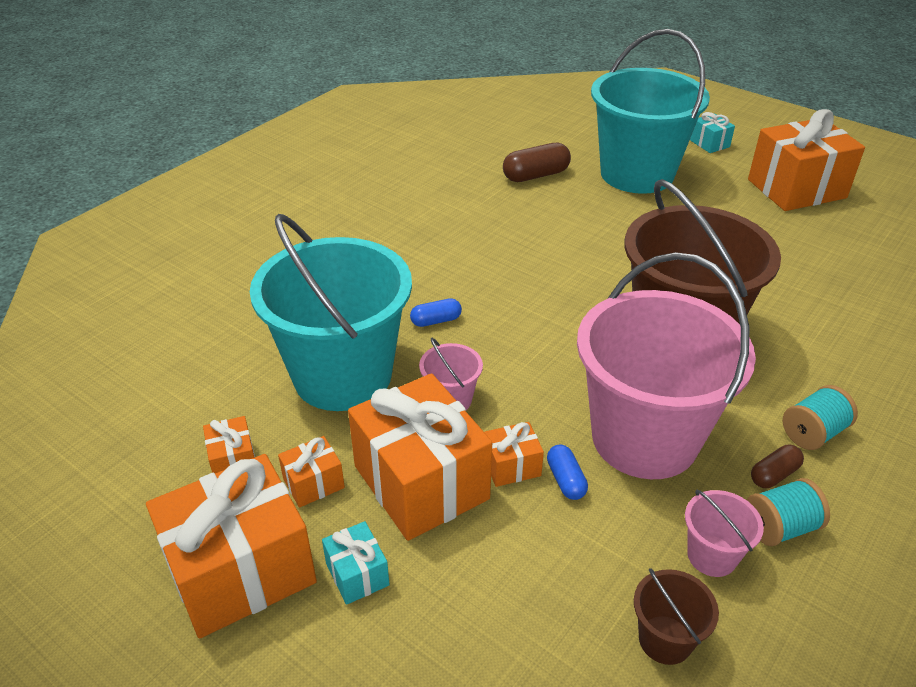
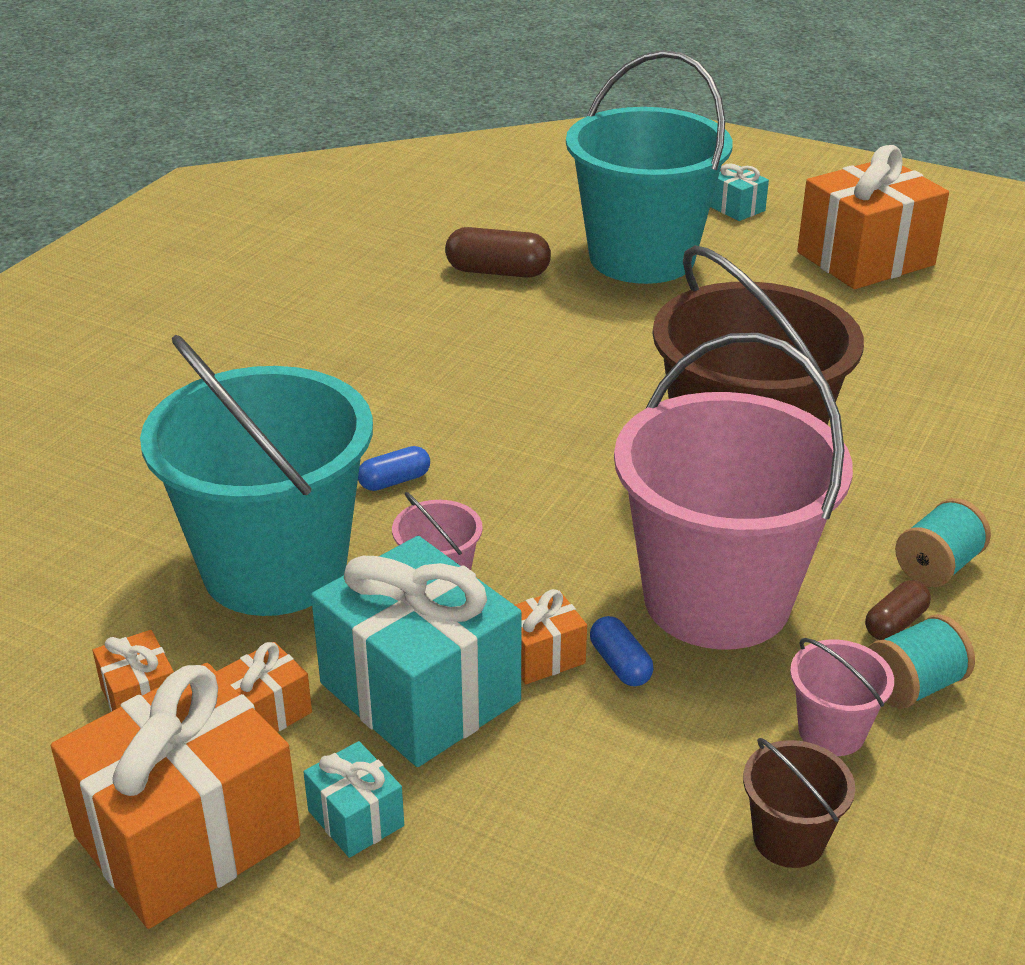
camera: 10 degrees left, 5 degrees down
(421, 482) = (419, 692): orange gift -> turquoise gift
(536, 175) = (497, 272): brown capsule -> brown capsule turned 45 degrees clockwise

